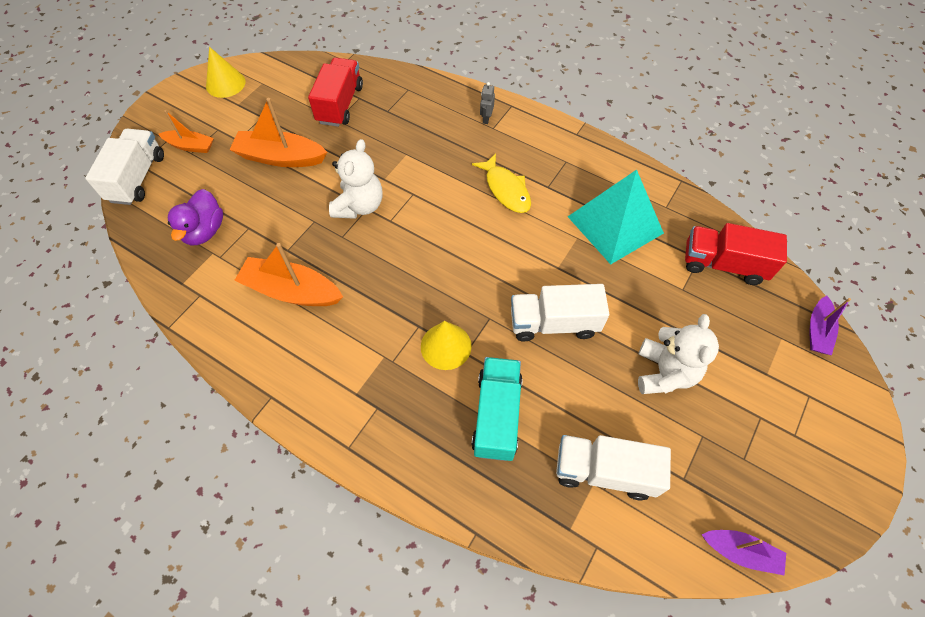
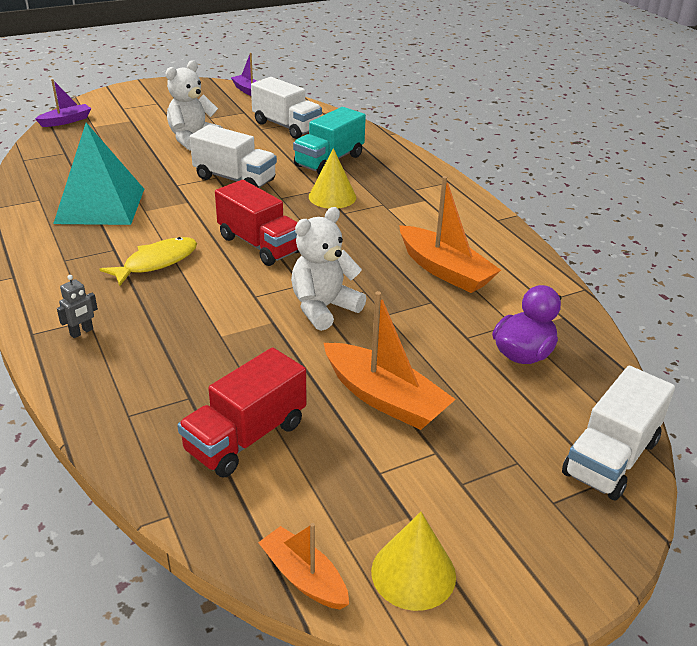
camera: 150 degrees left, 25 degrees down
(190, 146) = (515, 473): orange boat -> orange boat (304, 577)
(506, 189) = (156, 262): yellow fish -> yellow fish turned 45 degrees clockwise
(723, 264) = (62, 160): red truck -> red truck (259, 245)

